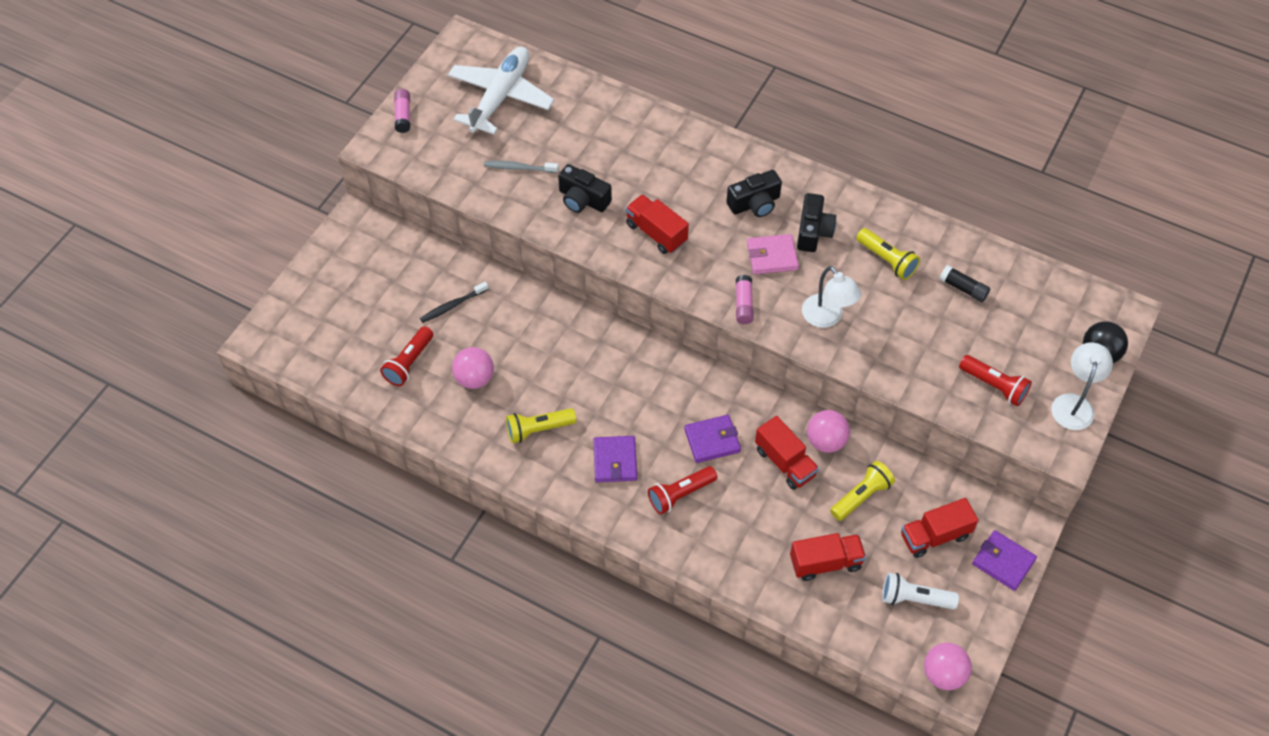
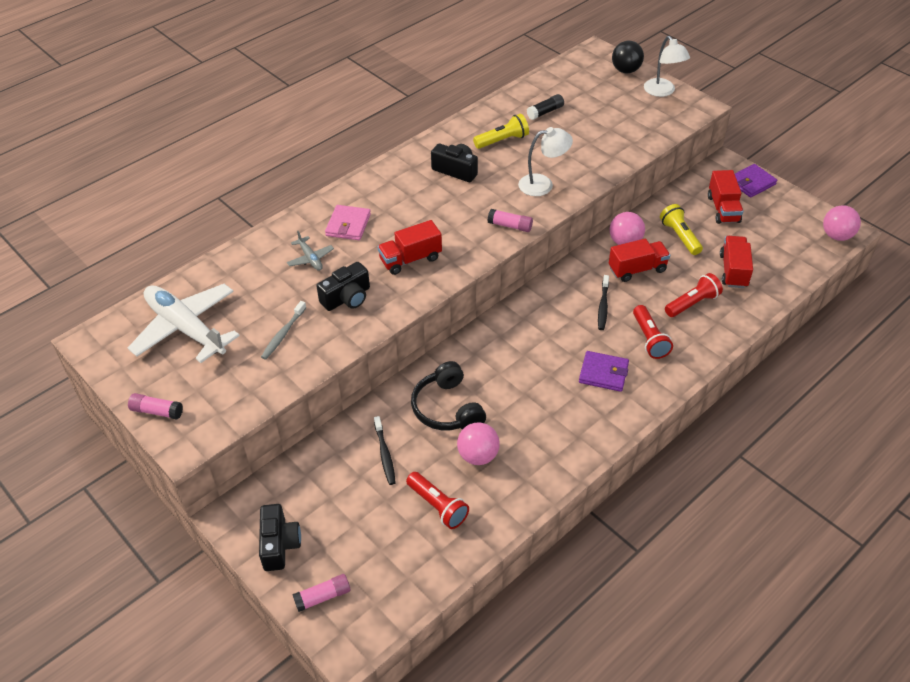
camera: 70 degrees left, 10 degrees down
(298, 309) = (323, 596): none -> pink glue stick
(522, 338) = (447, 408): none -> black headphones
(538, 429) = (553, 419): yellow flashlight -> none
(624, 153) = (310, 258): none -> grey plane
(712, 440) = (603, 306): purple wallet -> black toothbrush
(755, 204) = (411, 194): black camera -> black camera (279, 544)
(772, 256) = (469, 198): pink wallet -> pink wallet (348, 225)
(914, 598) = (773, 233): white flashlight -> none
(994, 386) = (636, 121): red flashlight -> red flashlight (692, 303)
(1074, 404) = (662, 91): white lamp -> white lamp turned 150 degrees counterclockwise

